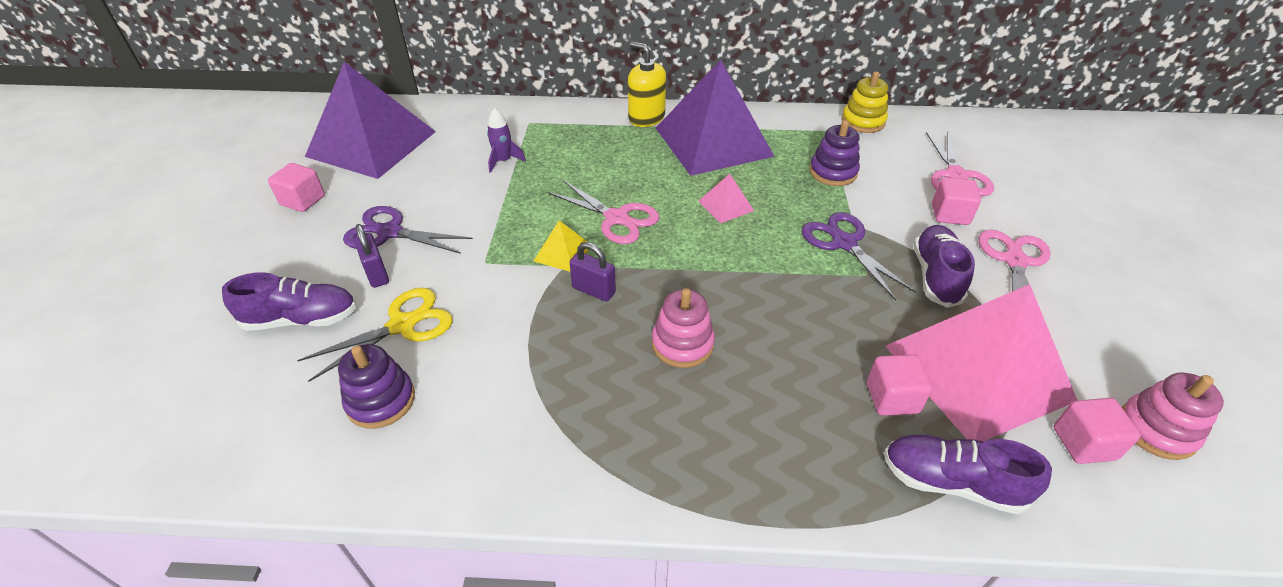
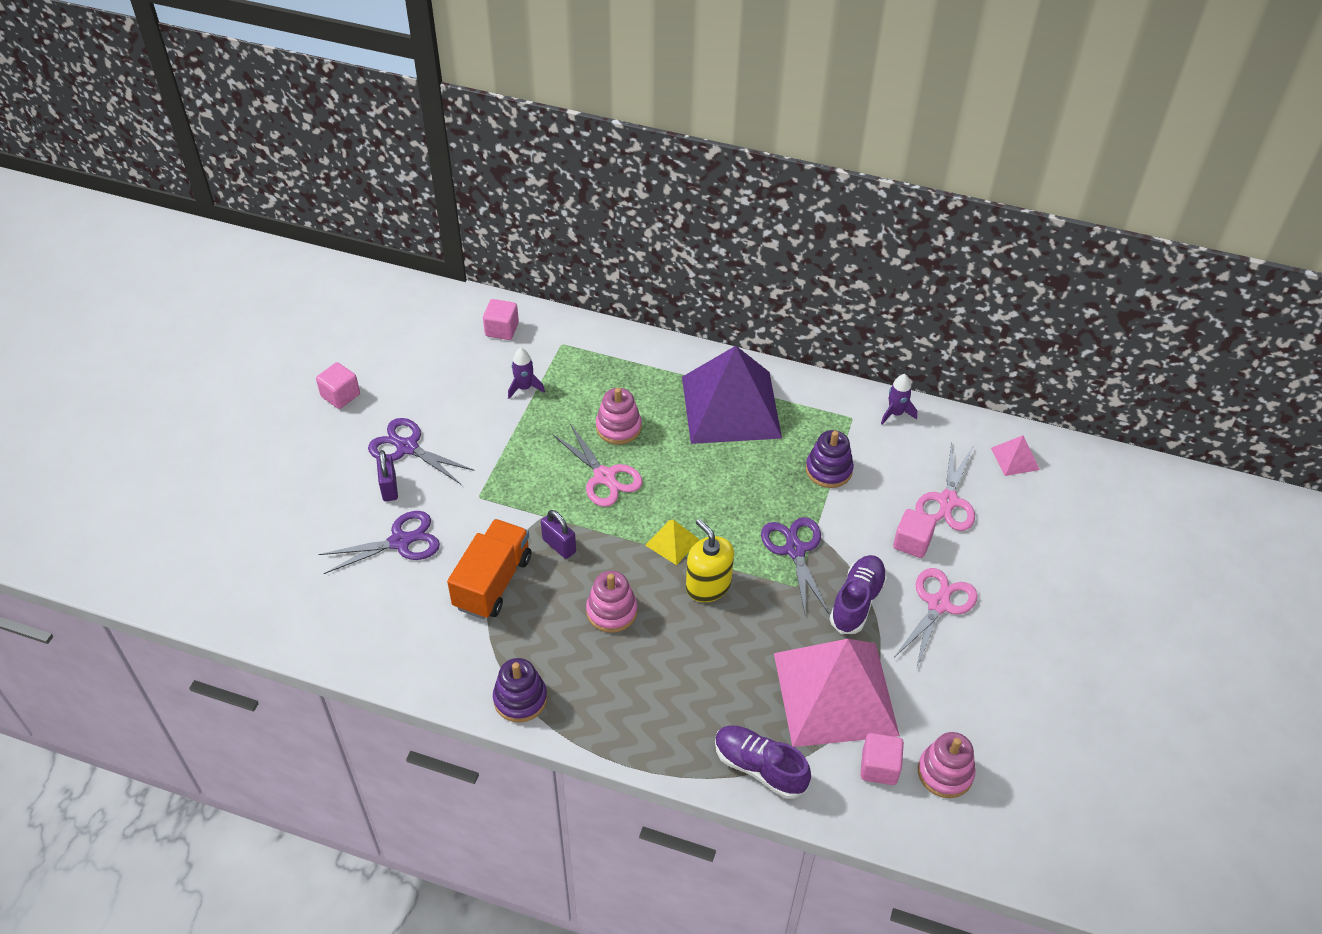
camera: 15 degrees right, 5 degrees up
(301, 319) = (325, 518): purple shoe -> none
(371, 143) = (410, 339): purple pyramid -> none
(381, 401) = (373, 602): purple stacking toy -> purple stacking toy (520, 699)
(403, 325) = (400, 542): yellow scissors -> purple scissors
(529, 344) = (493, 582): none -> orange truck
(562, 252) = (545, 502): yellow pyramid -> yellow pyramid (672, 542)
(612, 175) = (618, 427): none -> pink stacking toy
(646, 118) = (678, 361): yellow soap dispenser -> yellow soap dispenser (708, 585)
(726, 205) = (708, 485): pink pyramid -> pink pyramid (1015, 458)
(863, 121) = (895, 413): yellow stacking toy -> purple rocket
(892, 398) = (753, 696): pink cube -> pink cube (502, 329)

